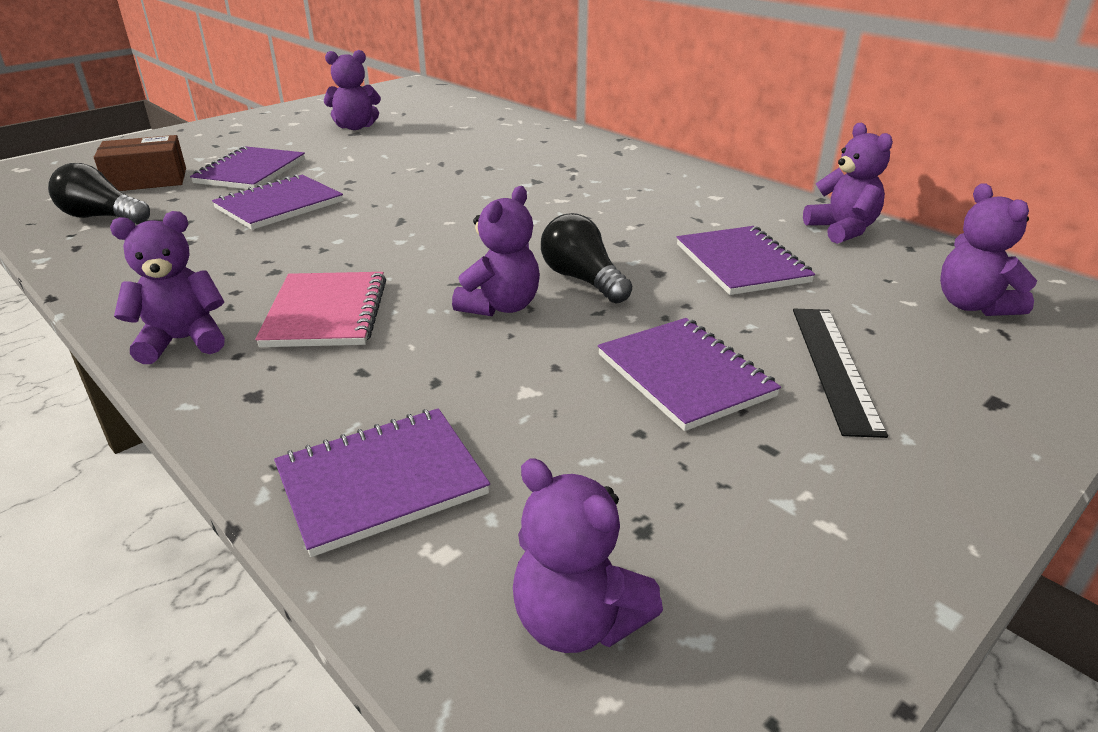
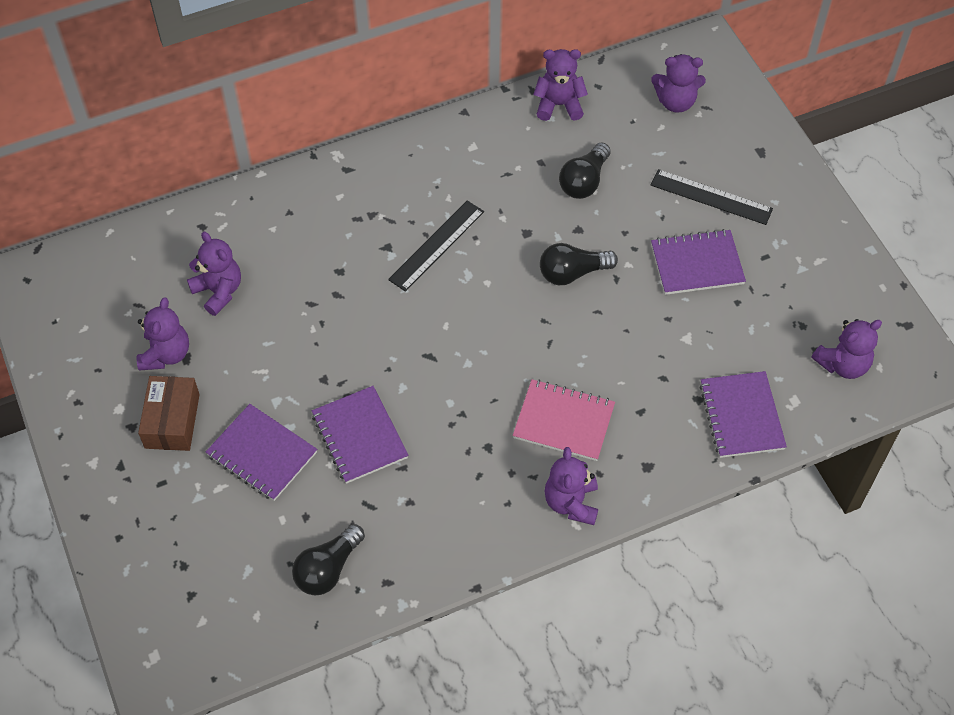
camera: 70 degrees left, 25 degrees up
(147, 180) = (245, 540): brown box -> brown box (172, 421)
(500, 306) = (591, 326): purple teddy bear -> purple teddy bear (218, 291)
(558, 201) = (436, 245): none -> black ruler
(741, 263) = (584, 181): purple notebook -> black light bulb

